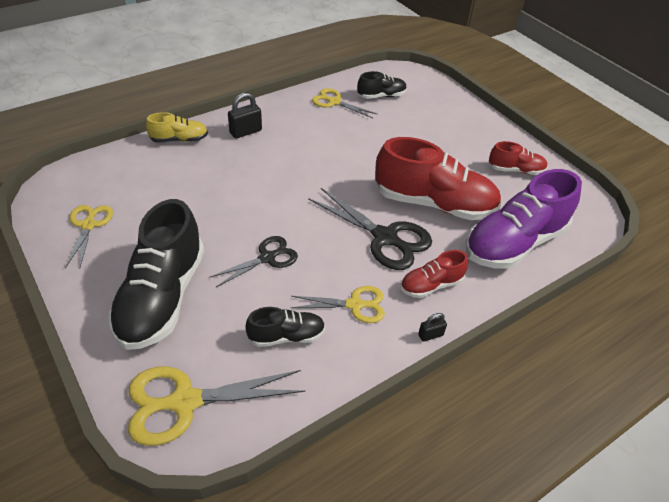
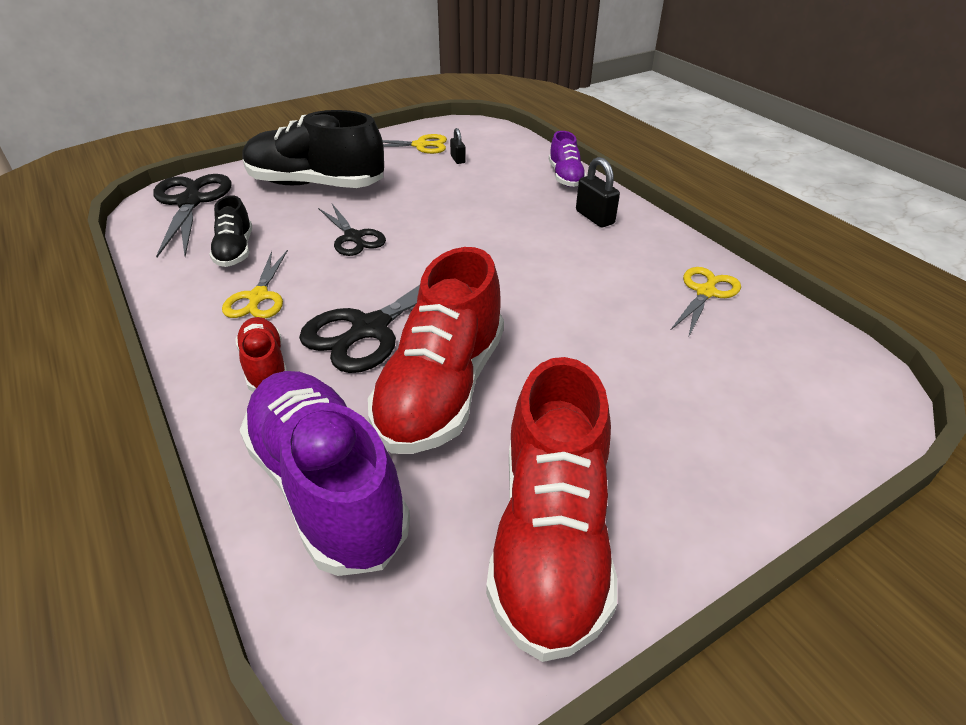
camera: 95 degrees right, 5 degrees down
(179, 139) = (565, 177): yellow shoe -> purple shoe
(185, 402) = (190, 202): yellow scissors -> black scissors
(381, 96) = (755, 348): black shoe -> none
(430, 335) = (181, 357): black padlock -> black padlock (458, 159)
(515, 170) = (551, 537): red shoe -> red shoe, size x2.00

